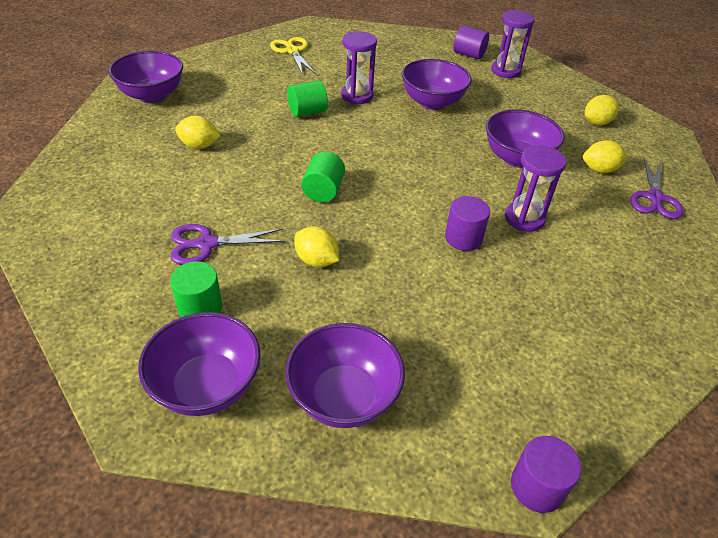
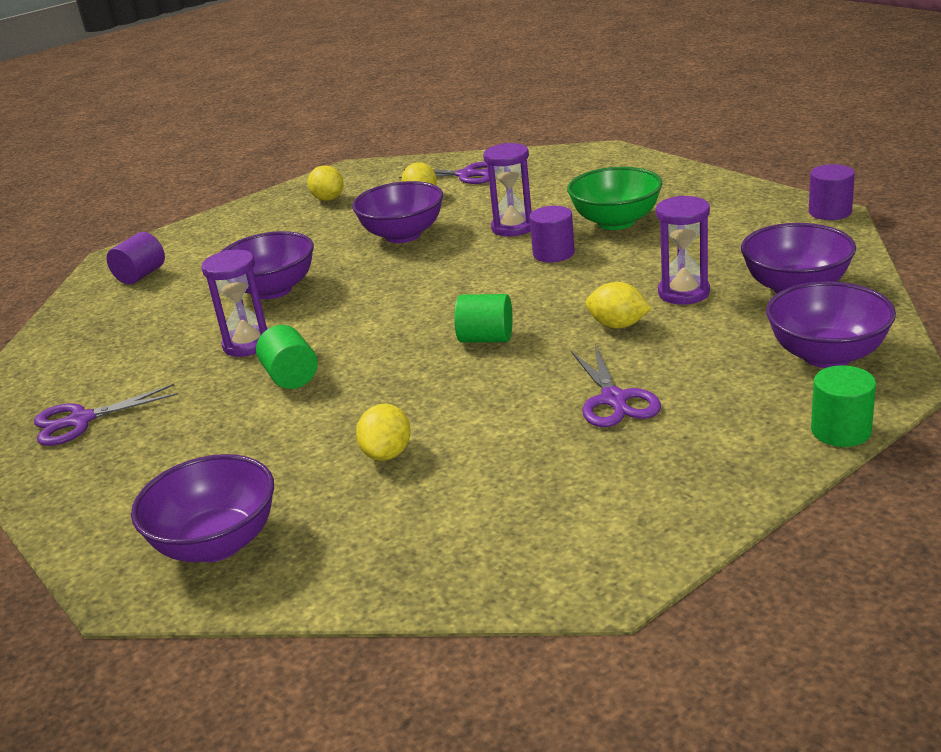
camera: 85 degrees left, 15 degrees down
(200, 307) = (724, 381): green cylinder -> green cylinder (841, 431)
(292, 51) = (81, 420): yellow scissors -> purple scissors
(316, 260) = (618, 325): yellow lemon -> yellow lemon turned 75 degrees clockwise
(505, 71) = (195, 250): purple hourglass -> purple hourglass (683, 293)
(529, 287) = (616, 222): none -> green bowl

